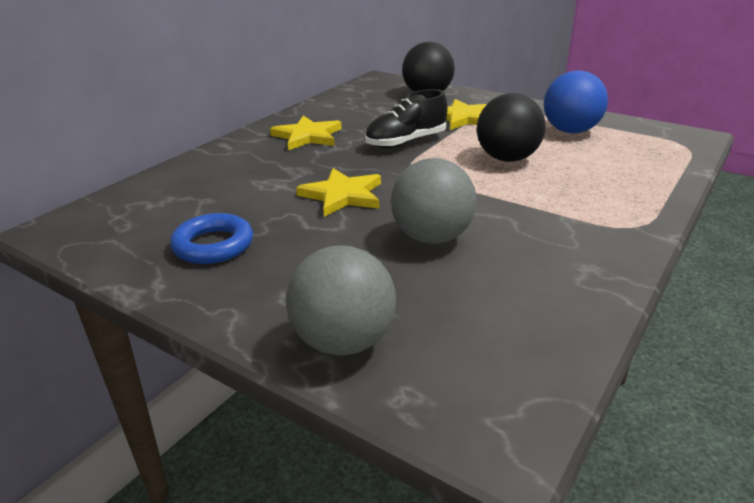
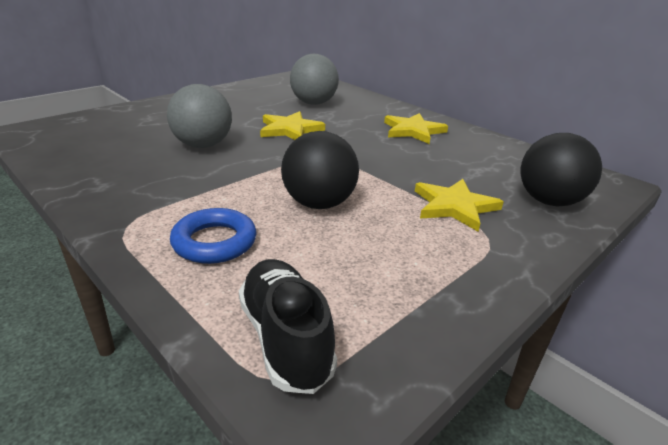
camera: 100 degrees right, 0 degrees up
(213, 245) = (253, 98): blue ring -> blue ring (214, 242)
(343, 342) = (132, 113): grey ball -> grey ball (313, 103)
(406, 142) = (386, 164): black shoe -> black shoe (285, 338)
(570, 131) = (389, 274): blue ball -> none

